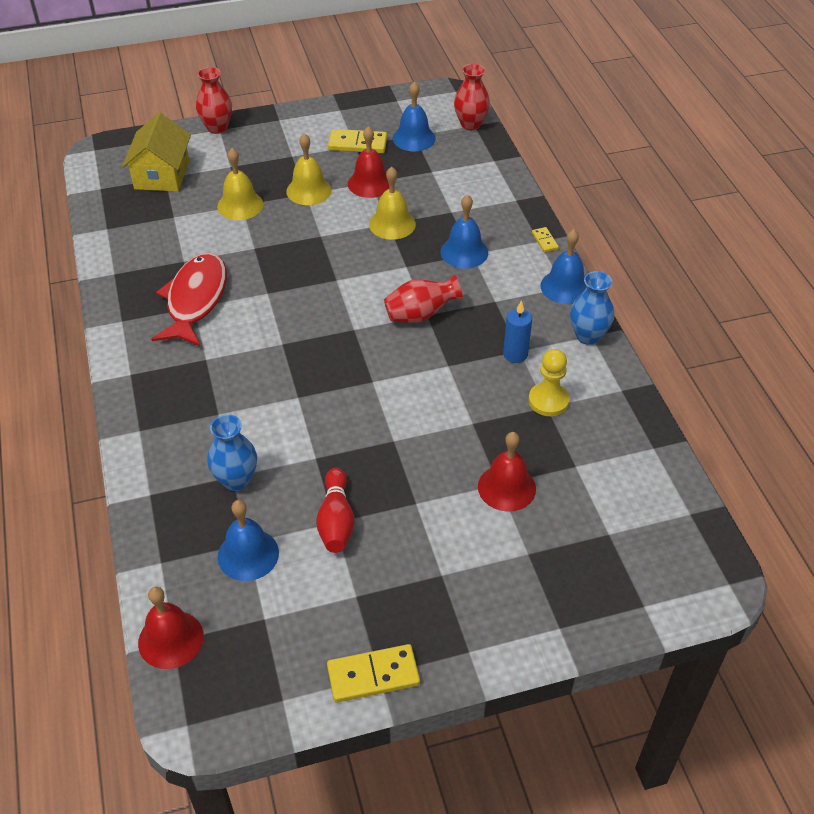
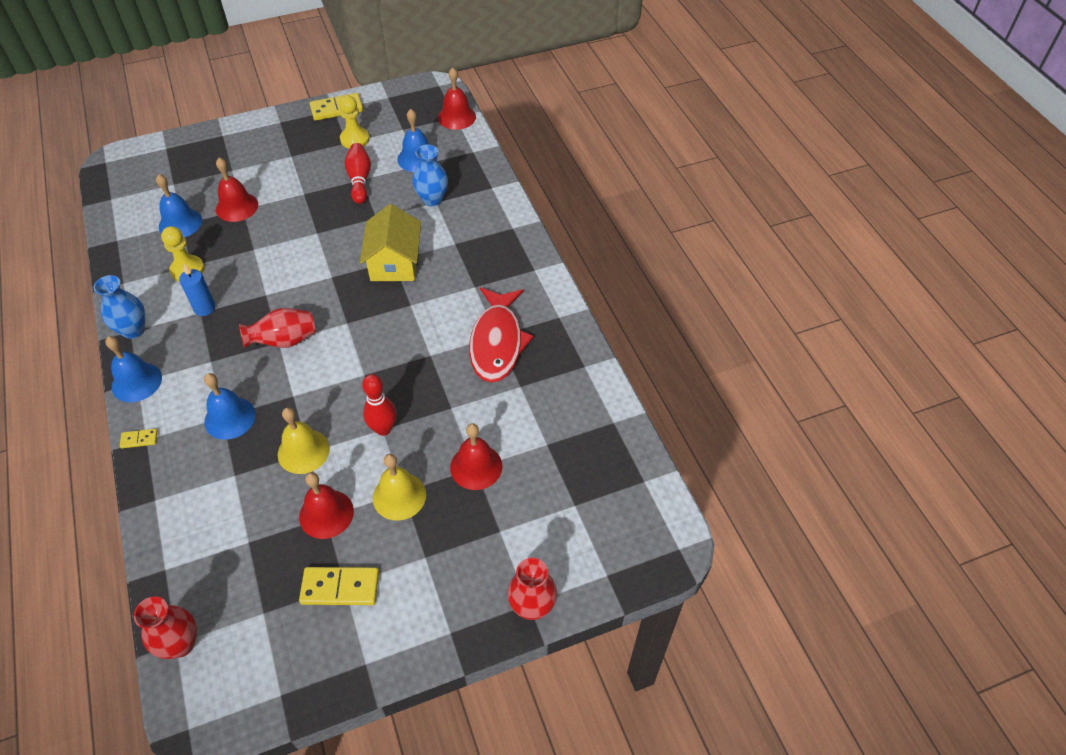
camera: 175 degrees right, 5 degrees up
(162, 175) = (579, 509): yellow house -> yellow house (395, 262)
(240, 205) = (476, 466): yellow bell -> red bell
(319, 235) = (383, 429): none -> red bowling pin
(342, 601) = (355, 139): none -> yellow pawn
(414, 138) = (264, 606): blue bell -> blue bell (180, 223)
(544, 241) = (139, 439): yellow domino -> yellow domino turned 75 degrees counterclockwise

